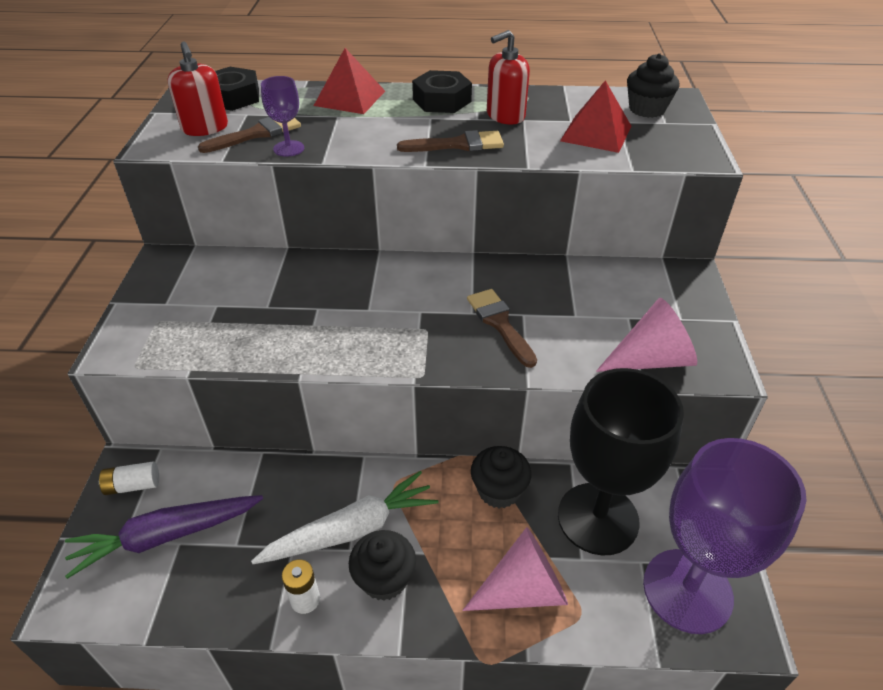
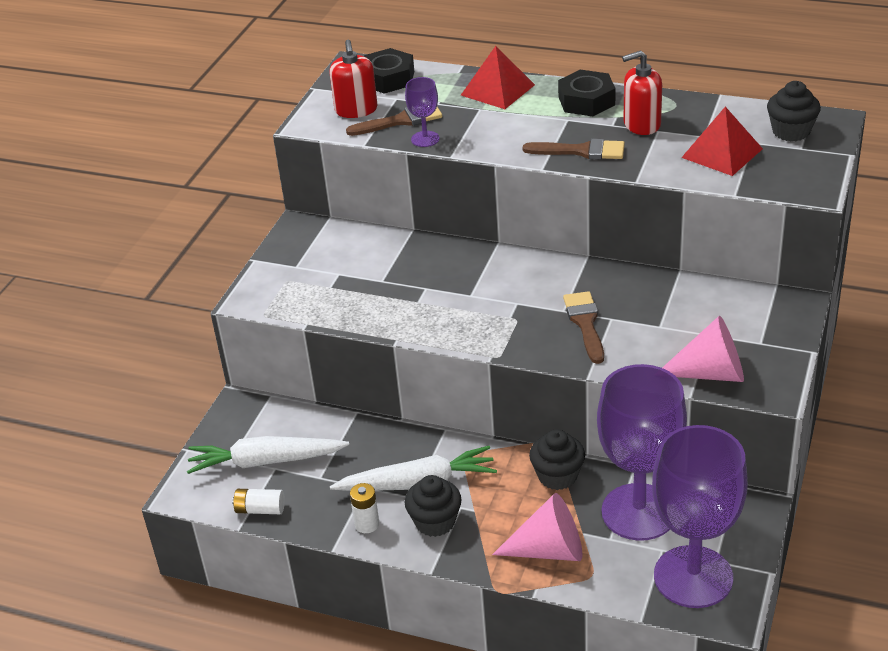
camera: 20 degrees right, 5 degrees down
(133, 485) = (244, 420): white battery -> white battery (260, 509)
(166, 536) = (265, 461): purple carrot -> white carrot
(598, 518) = (639, 512): black goblet -> purple goblet

